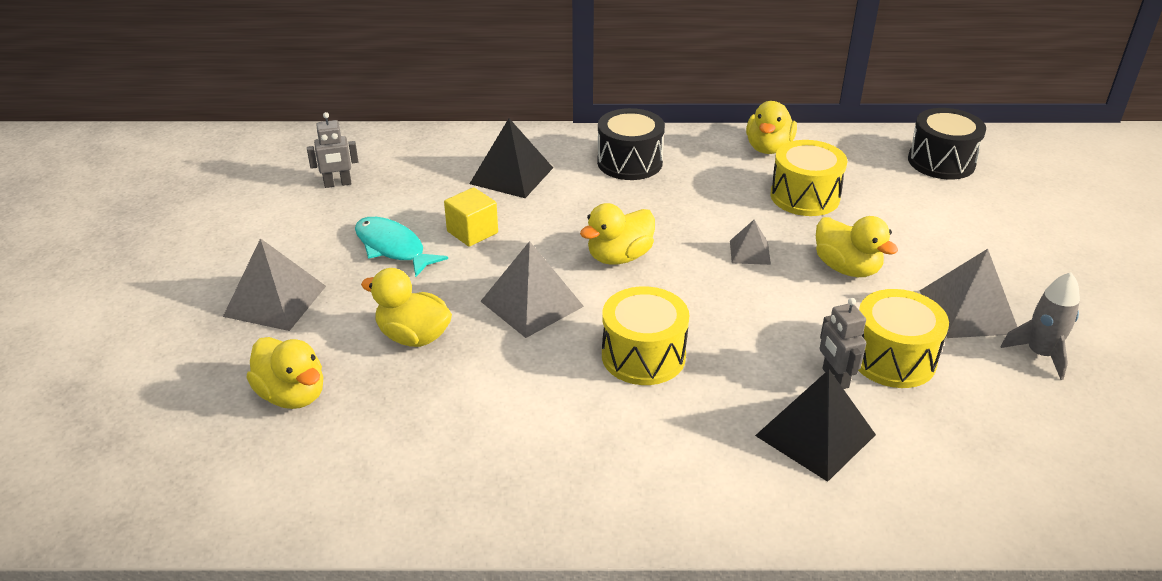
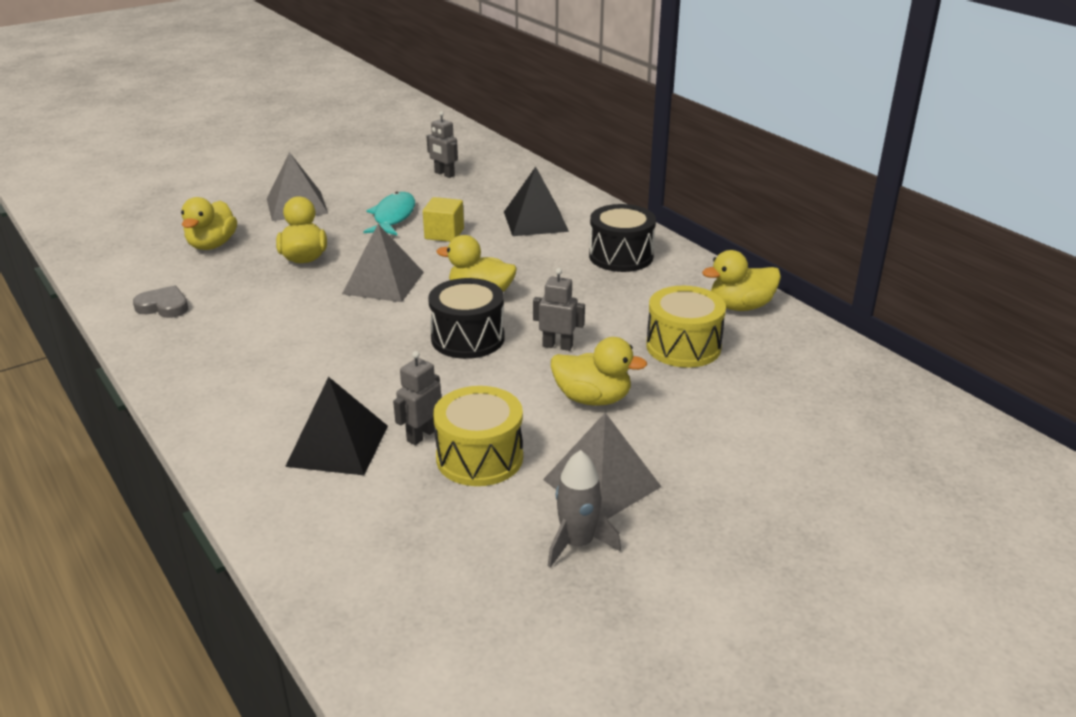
camera: 55 degrees right, 5 degrees down
(407, 479) = (163, 306): none -> grey heart
(643, 356) = (365, 343): yellow drum -> none
(749, 252) = (557, 346): grey pyramid -> grey robot
(847, 268) = (592, 399): yellow duck -> yellow duck turned 90 degrees counterclockwise
(941, 162) = (865, 403): black drum -> black drum (468, 338)

